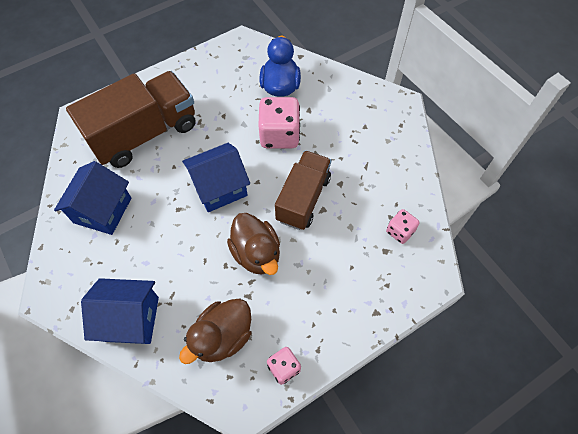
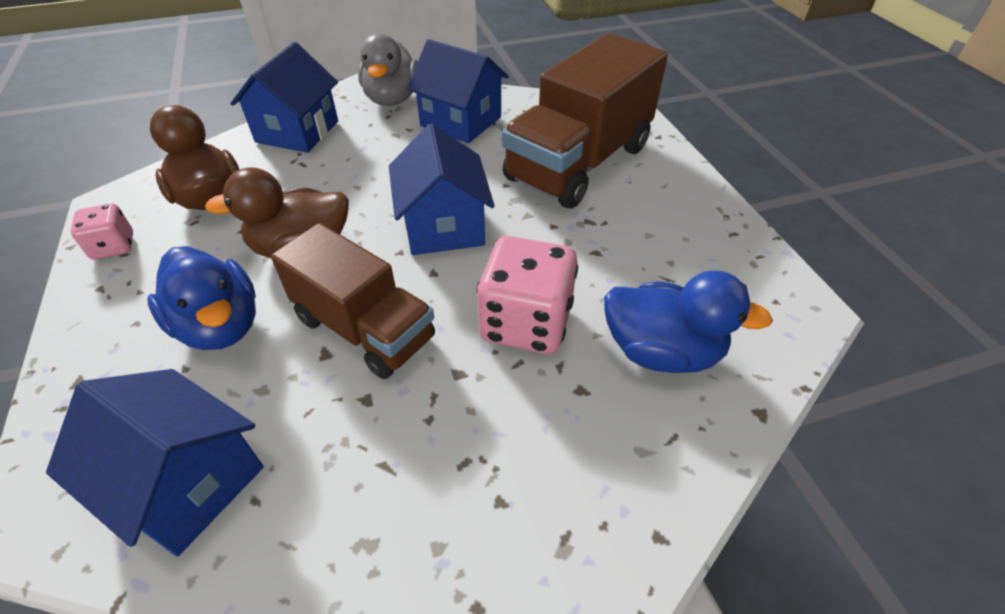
camera: 105 degrees right, 15 degrees down
(73, 268) = (392, 99): none -> grey duck
(145, 134) = (578, 163): brown truck -> brown truck turned 60 degrees clockwise
(322, 265) = (220, 326): none -> blue duck
(400, 231) = (188, 482): pink dice -> blue house

